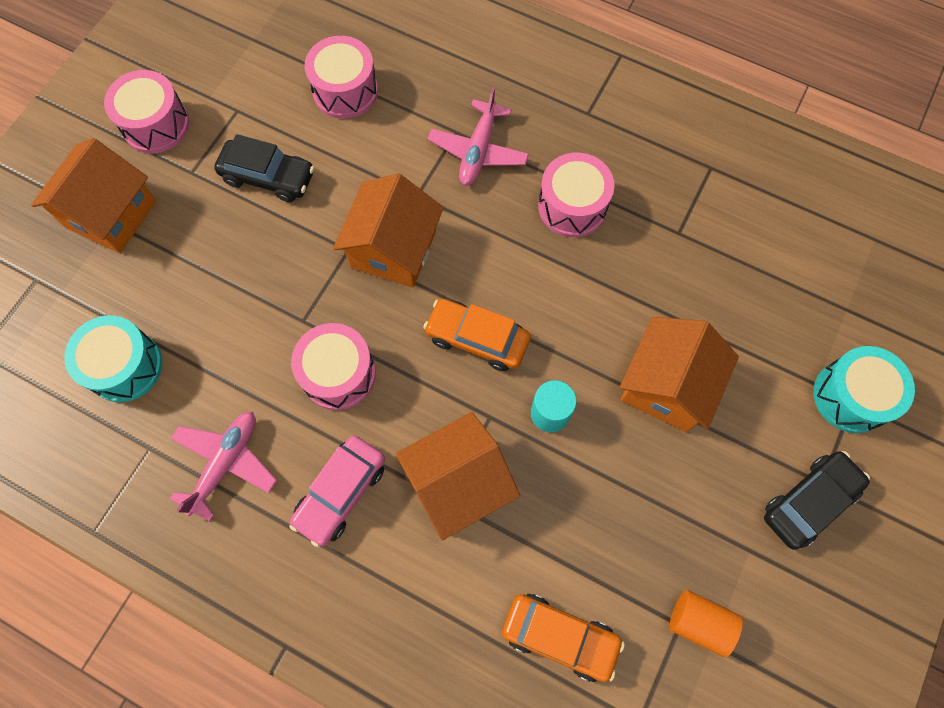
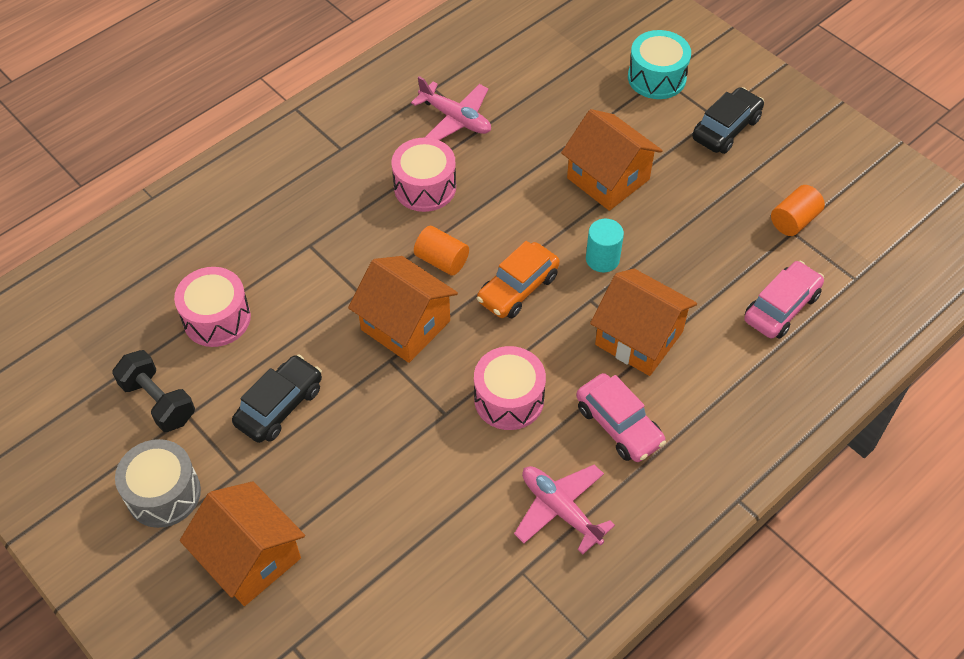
camera: 70 degrees left, 15 degrees down
(125, 366) = (429, 578): turquoise drum -> none
(156, 124) = (163, 493): pink drum -> grey drum
(244, 83) = (158, 401): none -> black dumbbell
(458, 483) = (639, 338): orange house -> orange house turned 45 degrees counterclockwise
(478, 151) = (337, 235): pink plane -> pink plane (455, 118)
(484, 254) = (441, 260): none -> orange cylinder
(560, 636) = (781, 307): orange car -> pink car
(809, 501) = (726, 129): black car -> black car turned 60 degrees clockwise

